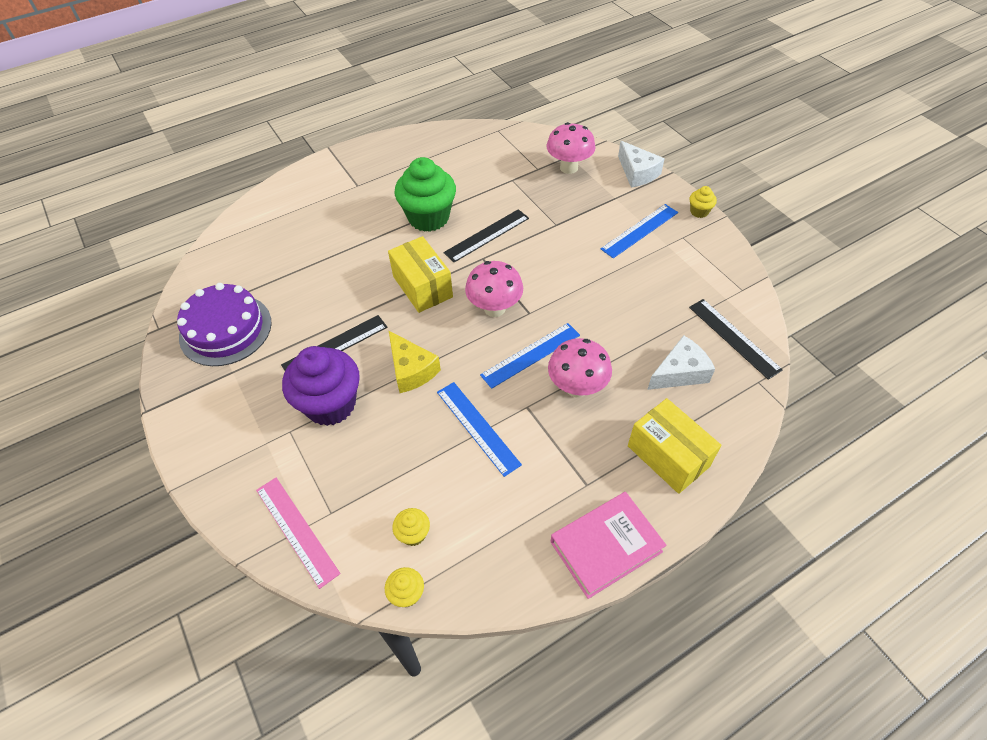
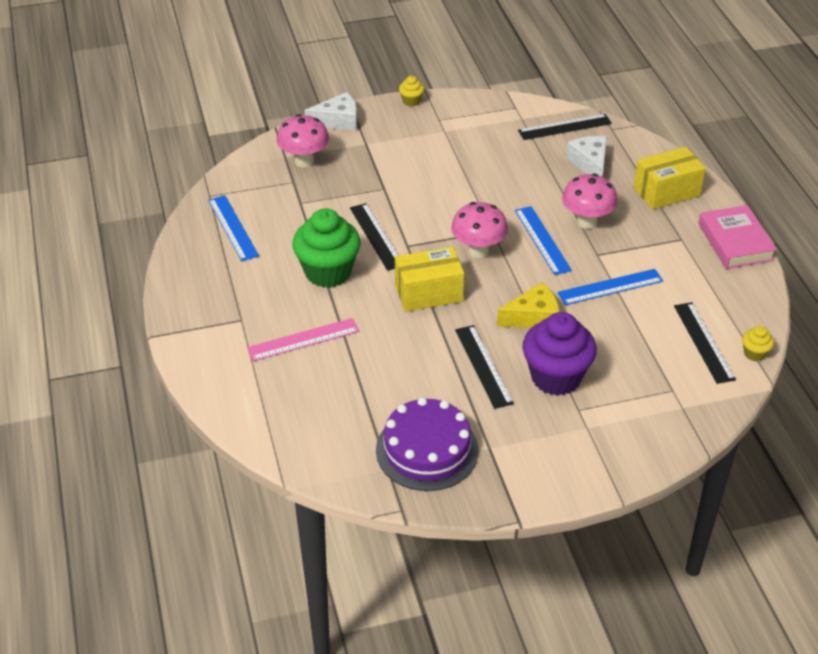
camera: 75 degrees left, 10 degrees down
(297, 530) = (685, 413): pink ruler -> pink ruler (303, 339)
(413, 534) = (703, 342): yellow cupcake -> black ruler
(640, 230) = (418, 141): blue ruler -> blue ruler (233, 227)

